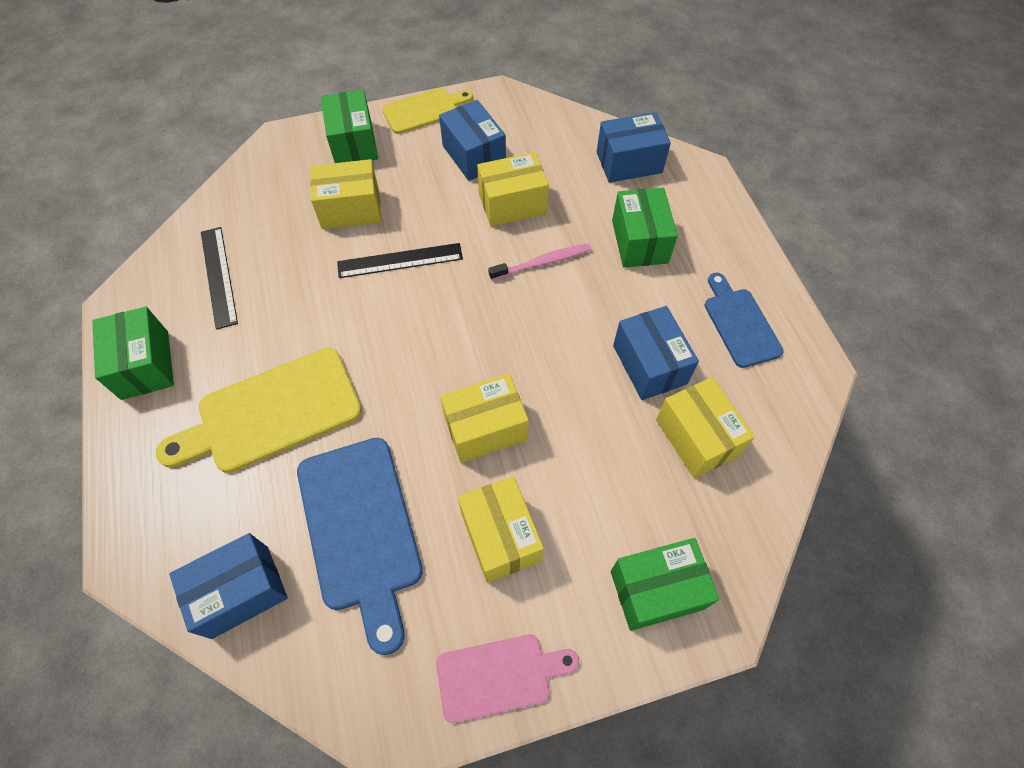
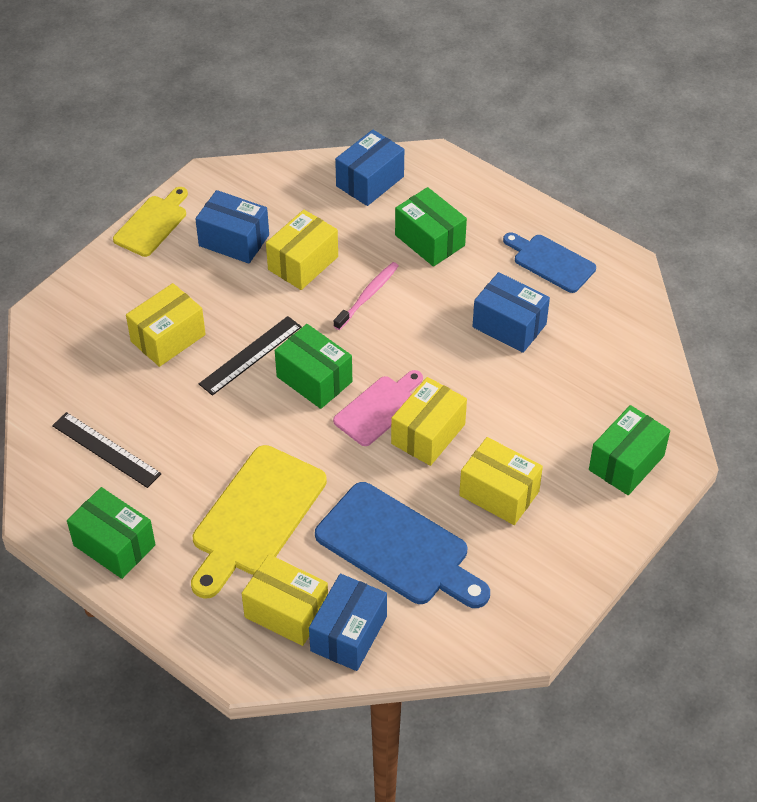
camera: 35 degrees left, 10 degrees down
(354, 143) = (115, 283): green box -> green box (314, 379)
(499, 676) = (568, 570): pink cutting board -> pink cutting board (379, 408)
(697, 437) = (580, 356): yellow box -> yellow box (286, 612)

